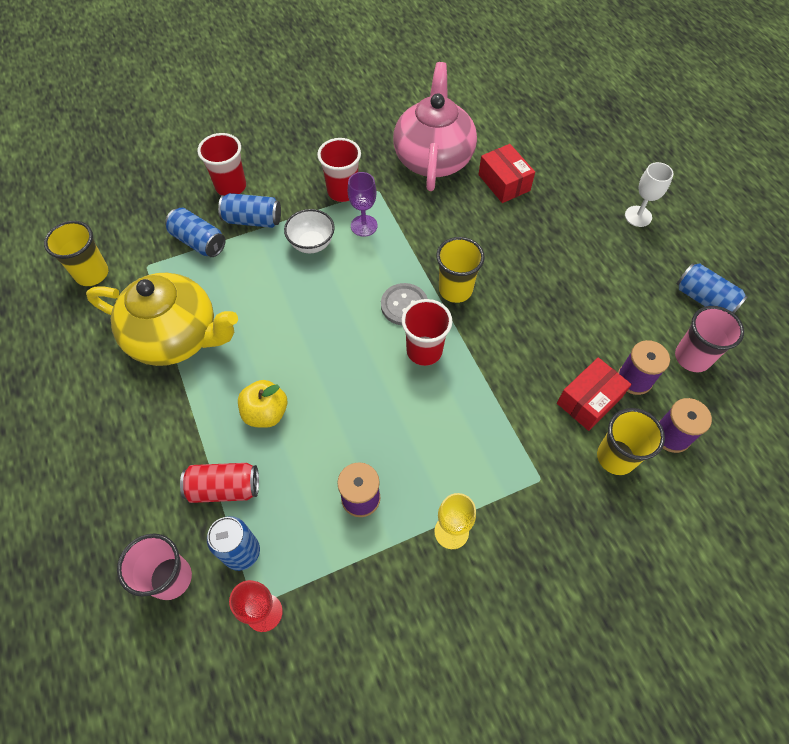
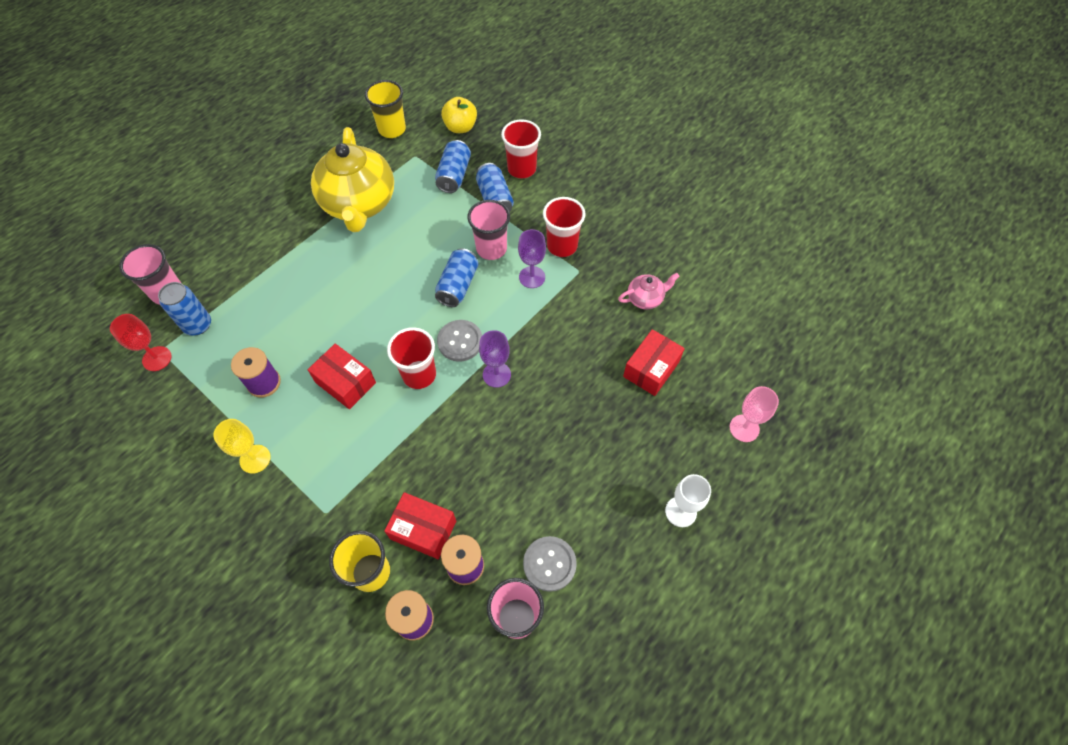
camera: 65 degrees right, 0 degrees up
(224, 488) = (244, 292): red can -> none
(266, 413) = (315, 289): yellow apple -> yellow apple (460, 127)
(312, 244) = (491, 249): white bowl -> pink cup
(401, 418) = (345, 383): none -> red box
(433, 158) = (645, 298): pink teapot -> pink teapot, size x0.43
(455, 290) = (496, 374): yellow cup -> purple goblet
(583, 150) = (744, 428): none -> pink goblet
(653, 317) = (549, 564): none -> grey button
(704, 299) = (600, 612): blue can -> blue can (458, 285)

